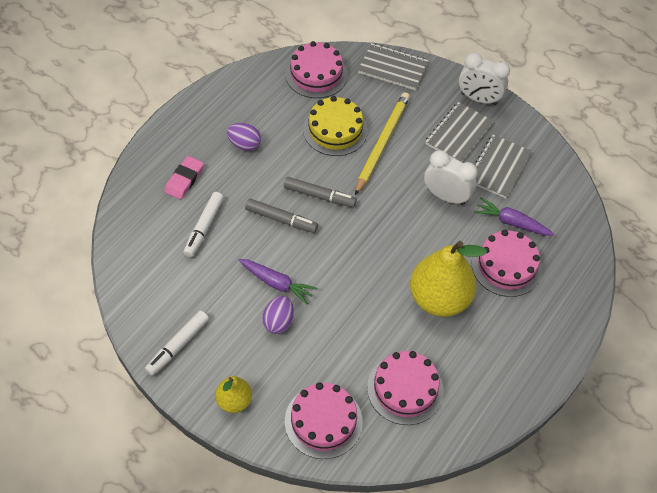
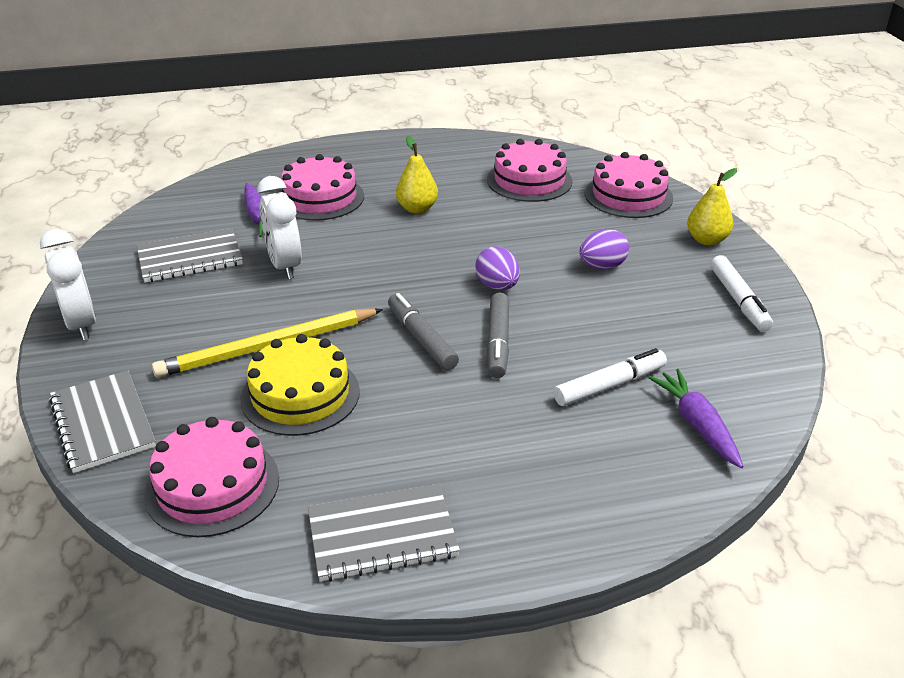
camera: 135 degrees left, 20 degrees down
(178, 345) = (738, 300): white marker -> white marker turned 90 degrees clockwise
(184, 179) = (586, 456): pink eraser -> none
(244, 144) = (447, 451): purple egg -> purple egg (497, 286)
(277, 283) = (570, 293): purple carrot -> purple carrot (696, 424)
(281, 219) = (498, 342): grey marker -> grey marker turned 150 degrees counterclockwise
(439, 299) = (417, 208): yellow pear -> yellow pear, size x0.52
(459, 134) = (170, 306): grey notebook -> grey notebook (382, 535)

